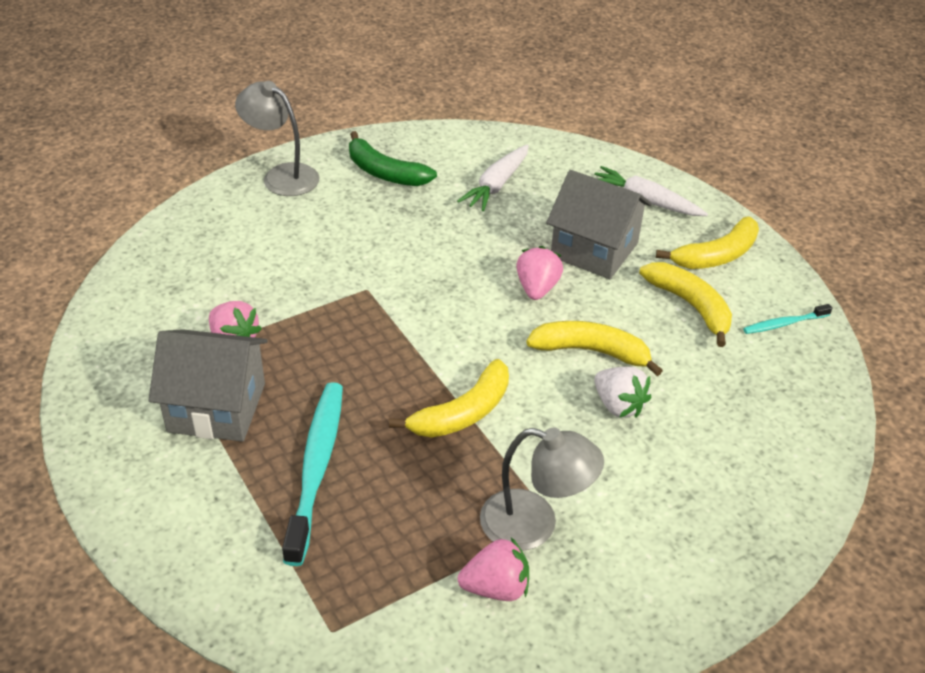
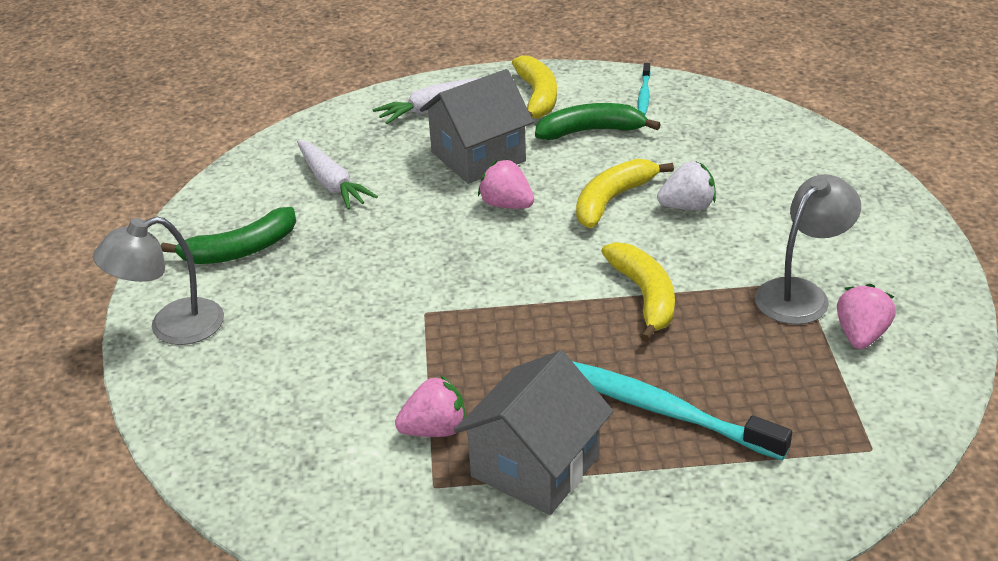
camera: 60 degrees left, 5 degrees down
(690, 306) = (591, 131): yellow banana -> green banana

